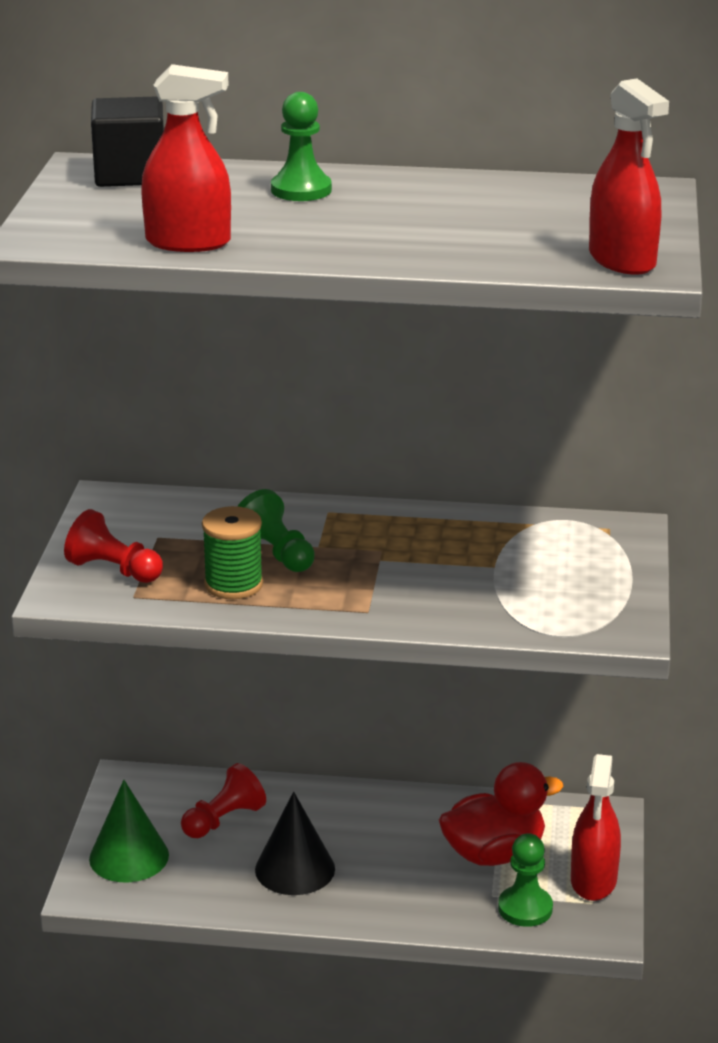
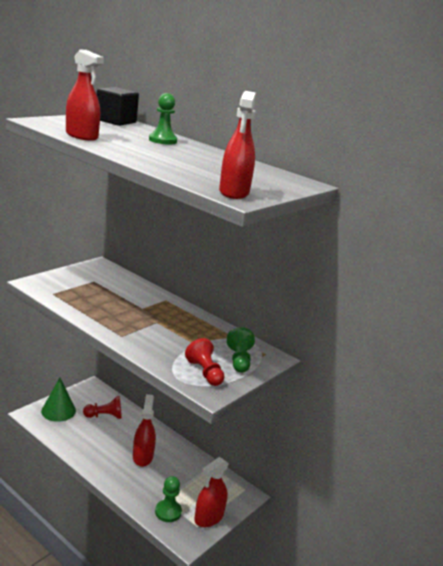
camera: 30 degrees right, 5 degrees down
(114, 570) = (61, 283): red pawn -> red pawn (205, 372)
(233, 584) = (91, 305): green spool -> none
(276, 553) = (124, 303): green pawn -> green pawn (239, 360)
(295, 869) = (105, 446): black cone -> none
(378, 849) = (142, 457): none -> red spray bottle
(494, 854) = (183, 483): red duck -> none

